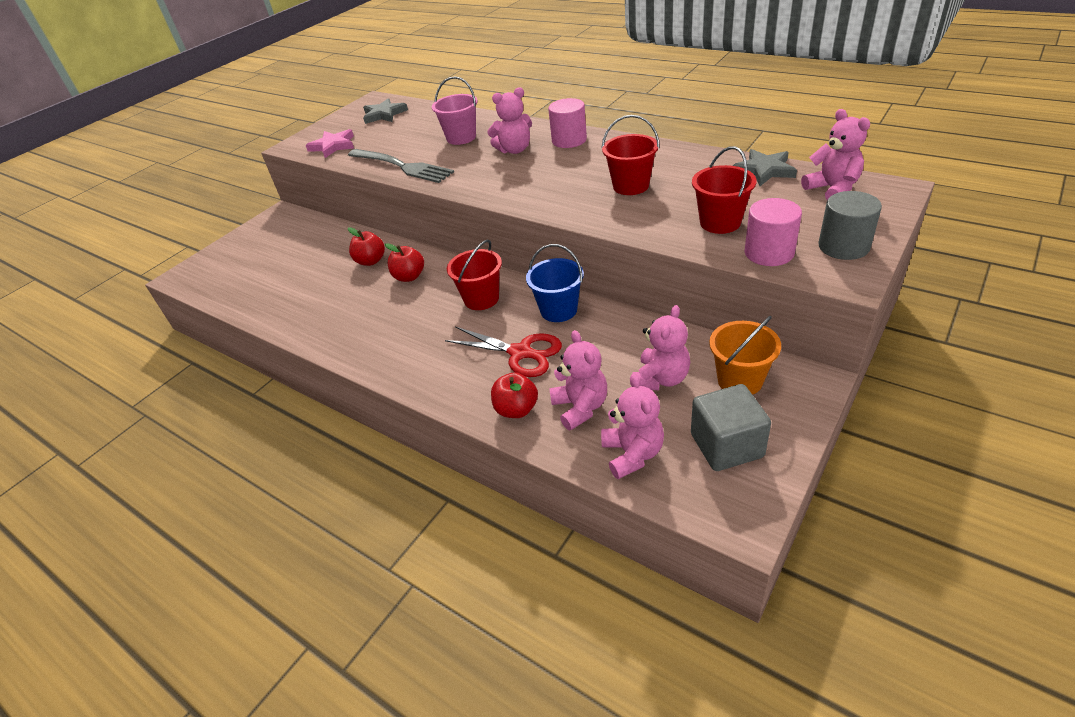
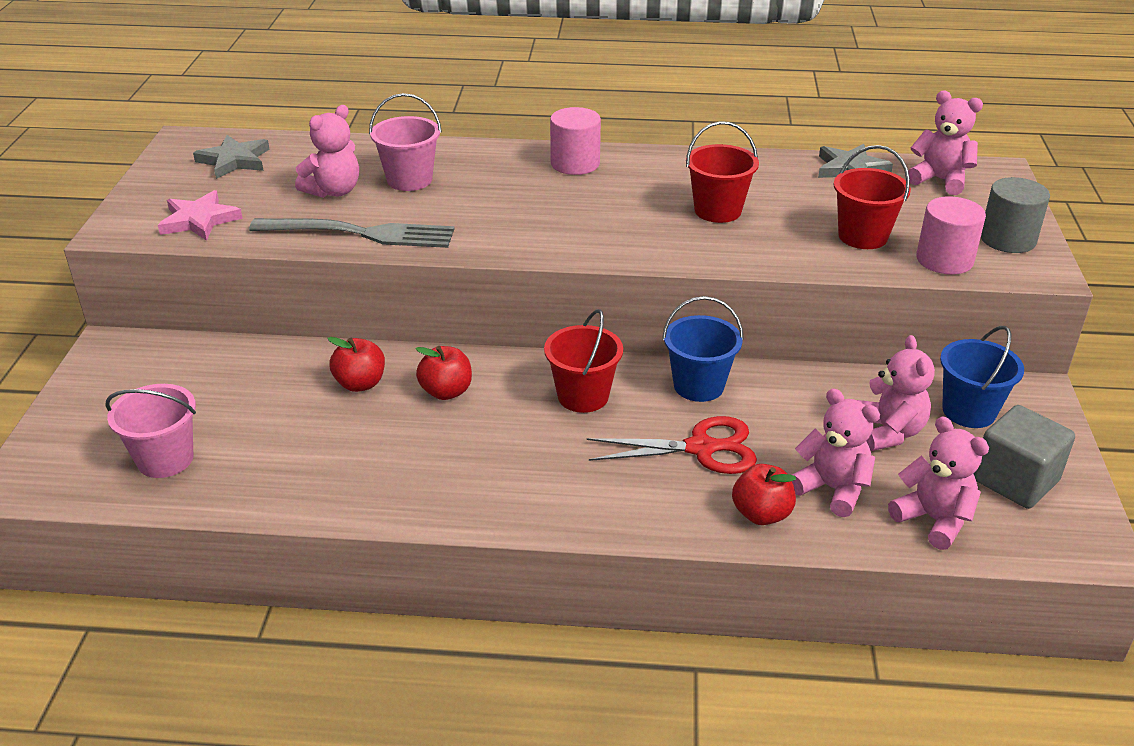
camera: 35 degrees left, 5 degrees down
(246, 280) = (165, 459): none -> pink bucket
(514, 150) = (511, 186): pink teddy bear -> pink teddy bear (333, 191)
(739, 380) = (968, 411): orange bucket -> blue bucket

